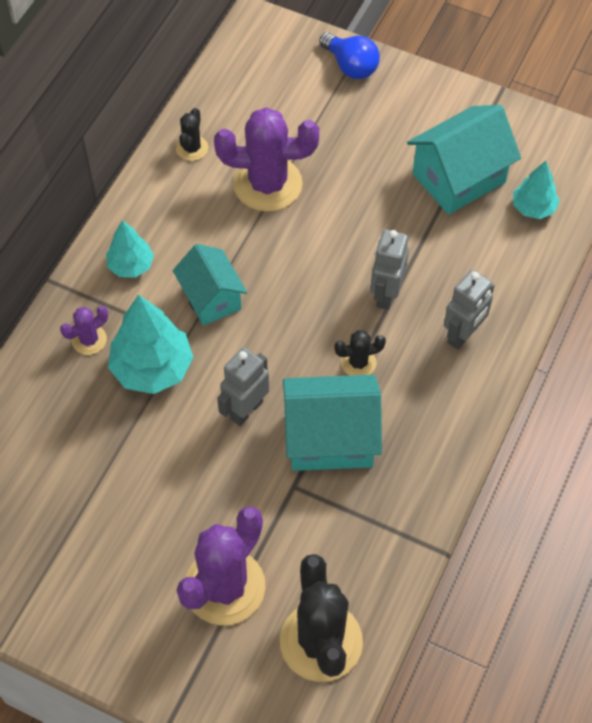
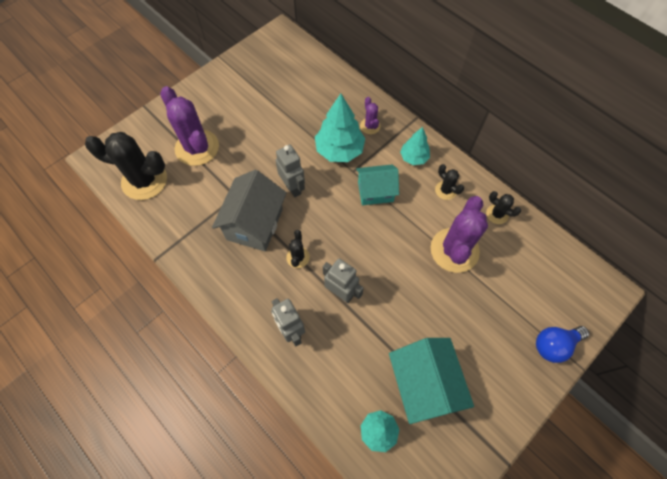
camera: 110 degrees right, 5 degrees up
(175, 213) = (445, 190): none -> black cactus
(330, 439) = (254, 224): turquoise house -> grey house

